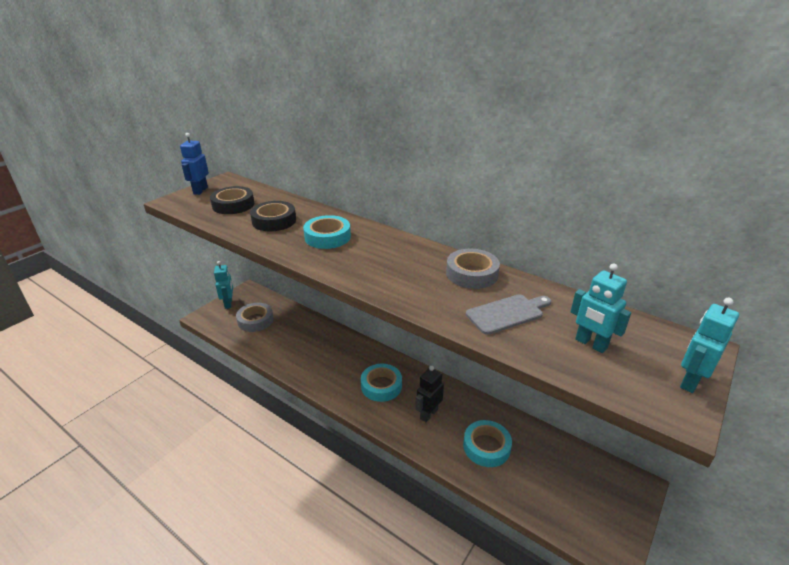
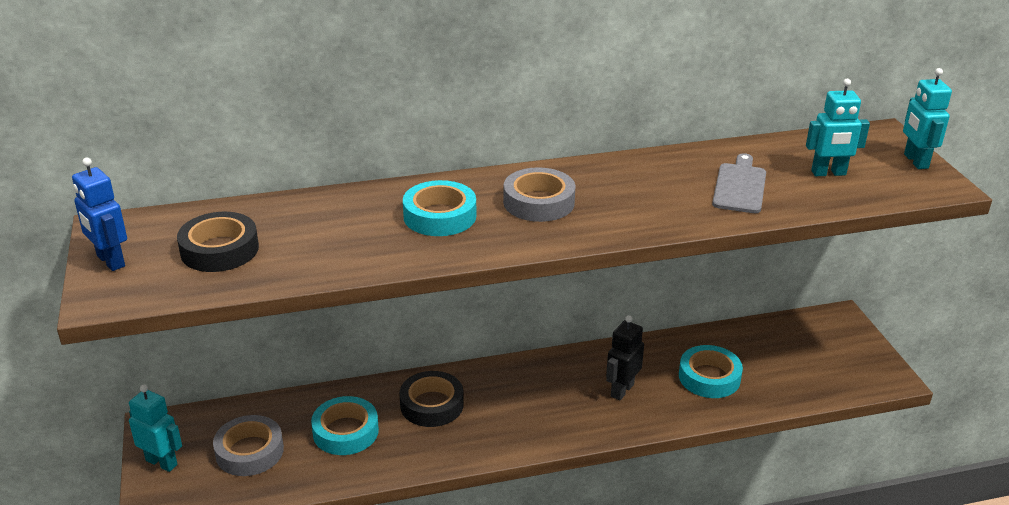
camera: 50 degrees left, 0 degrees up
(274, 221) = (330, 236): black tape -> black tape (431, 405)
(381, 386) = (536, 401): turquoise tape -> turquoise tape (345, 431)
(428, 414) = (622, 390): black robot -> black robot turned 45 degrees clockwise
(471, 274) = (649, 170): grey tape -> grey tape (538, 202)

